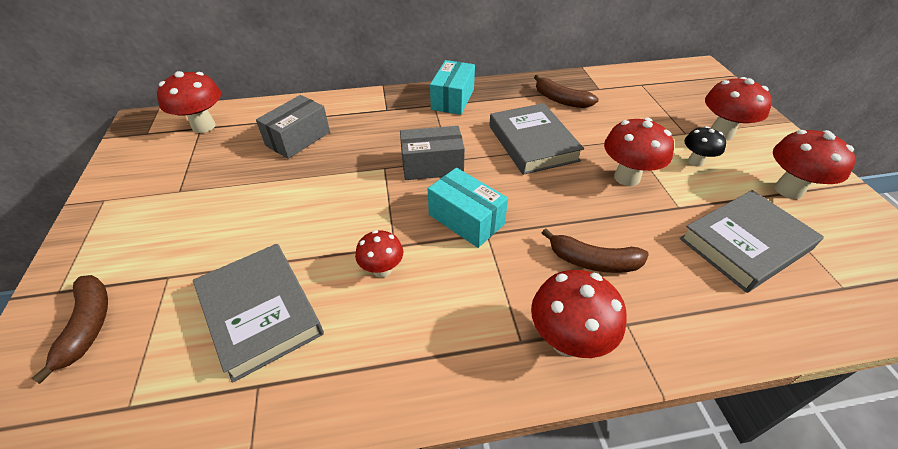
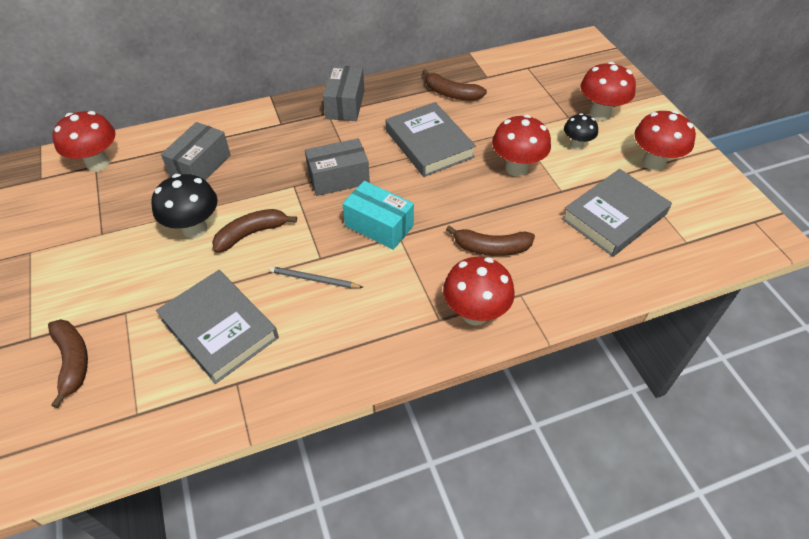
camera: 10 degrees left, 5 degrees up
(271, 198) = (194, 229): none -> black mushroom
(327, 210) = (251, 234): none -> brown banana
(382, 270) = (314, 280): red mushroom -> grey pencil
(453, 99) = (345, 104): turquoise box -> grey box

